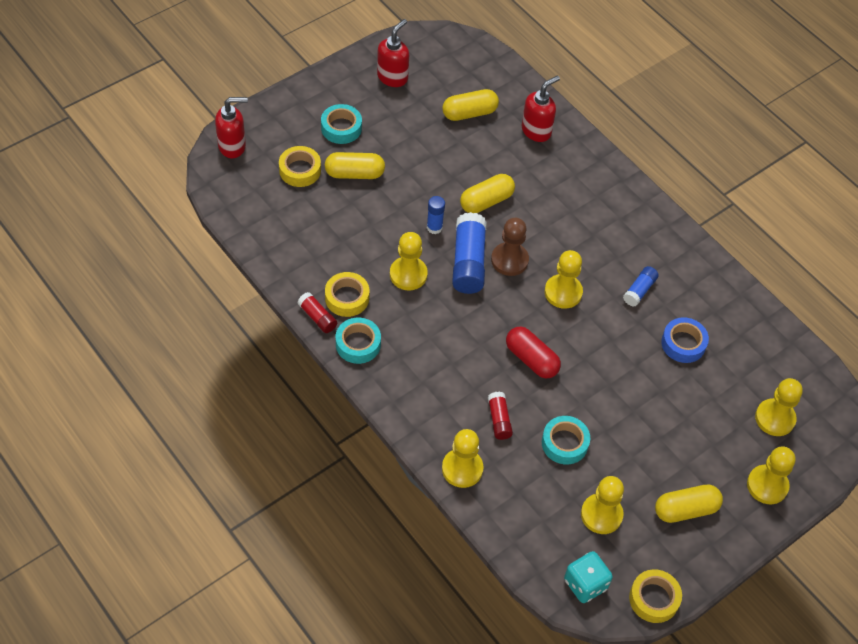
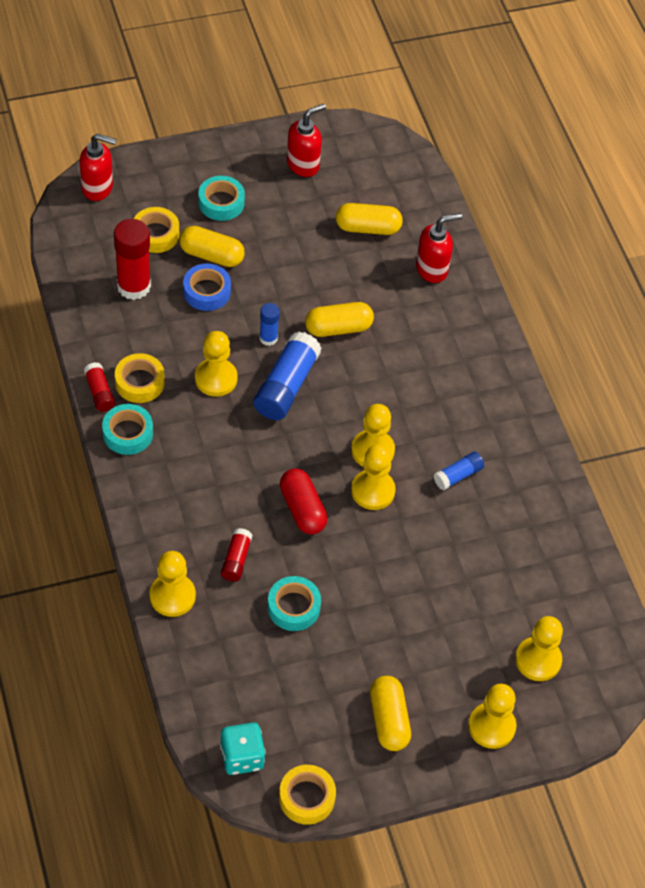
camera: 20 degrees right, 0 degrees up
(303, 219) = (134, 286): none -> red glue stick
(509, 260) = (332, 398): brown pawn -> none
(601, 514) = (295, 693): yellow pawn -> yellow pawn (373, 491)
(683, 343) = (477, 547): blue tape -> blue tape (207, 291)
(686, 509) = (389, 720): yellow capsule -> yellow capsule turned 75 degrees clockwise

